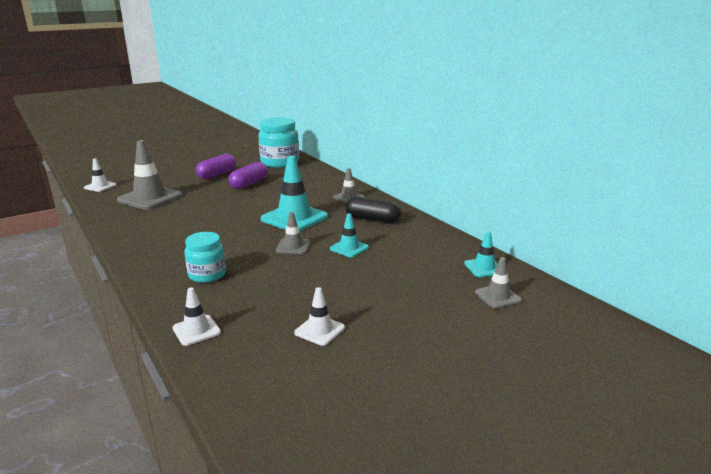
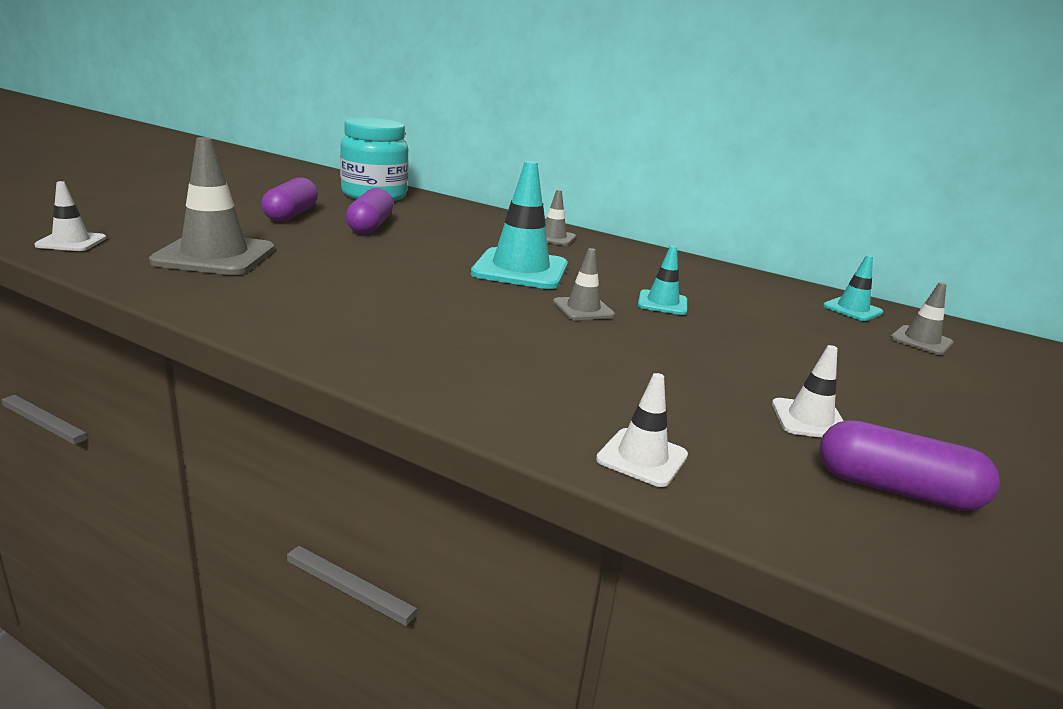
camera: 30 degrees left, 0 degrees up
(207, 275) = (517, 366): turquoise jar -> none
(302, 375) = (896, 489): none -> purple capsule
(372, 219) = (631, 263): black capsule -> none

